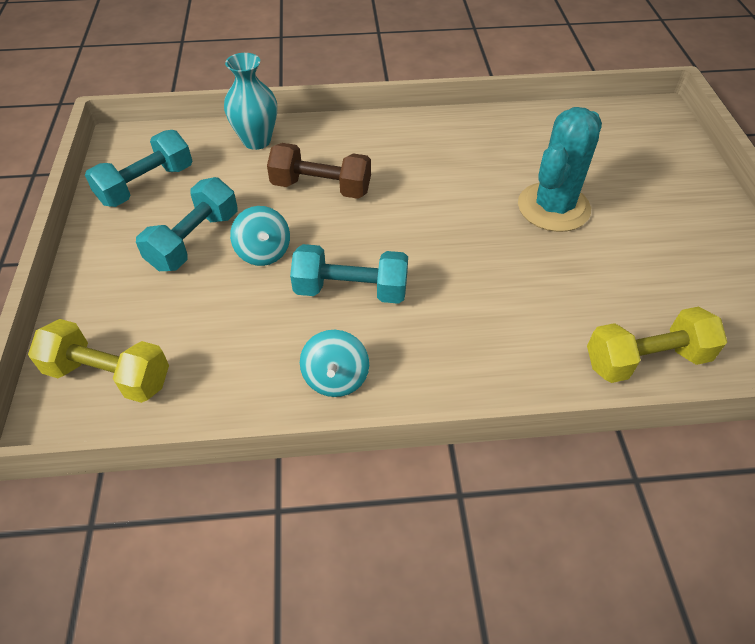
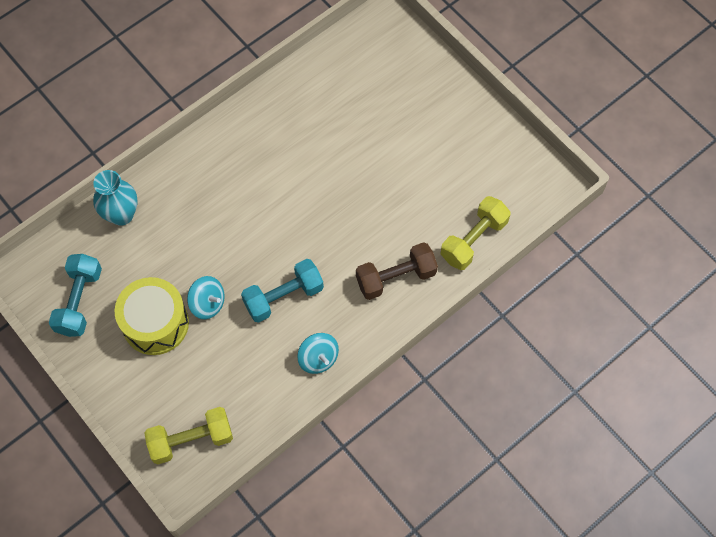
camera: 35 degrees left, 15 degrees up
(194, 240) = (155, 323): turquoise dumbbell -> yellow drum
(321, 187) = (202, 229): brown dumbbell -> brown dumbbell (396, 277)
(553, 207) = (363, 154): turquoise cactus -> none

